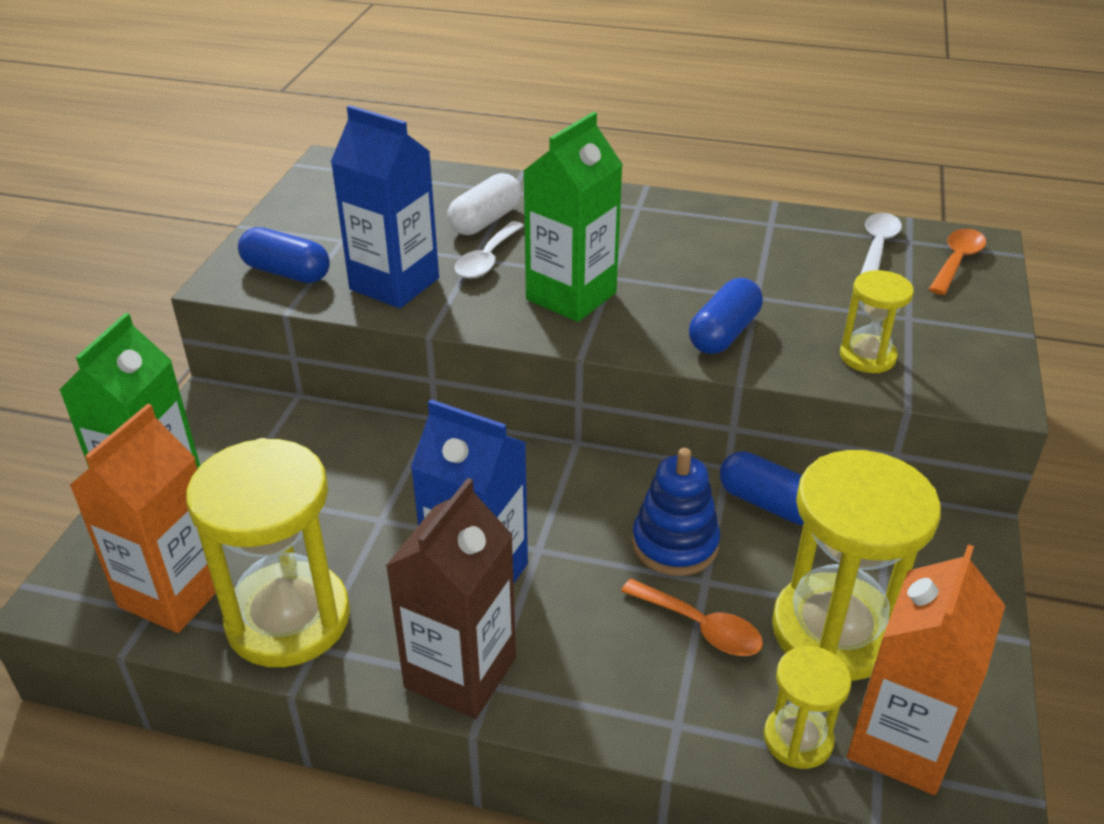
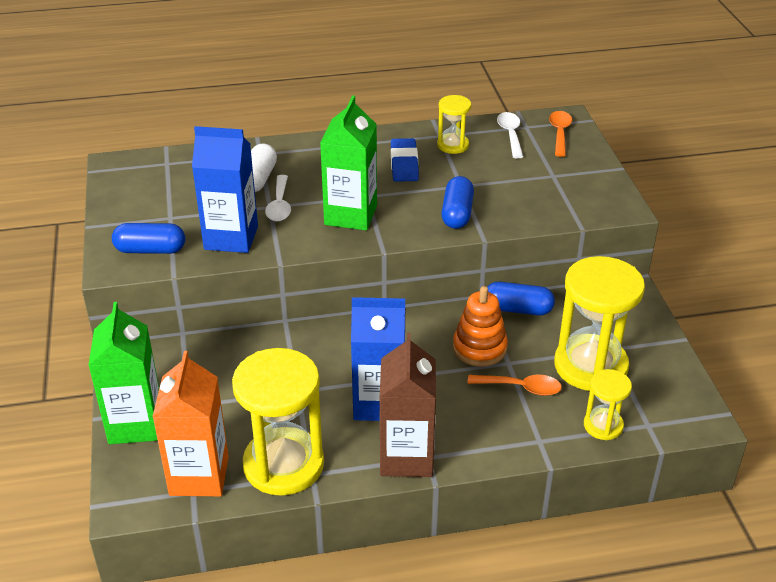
camera: 25 degrees left, 0 degrees up
(675, 544) = (479, 348): blue stacking toy -> orange stacking toy
(694, 248) = (404, 164): none -> blue eraser
(867, 356) = (544, 205): yellow hourglass -> yellow hourglass (453, 145)
(901, 742) = (653, 409): orange carton -> none

